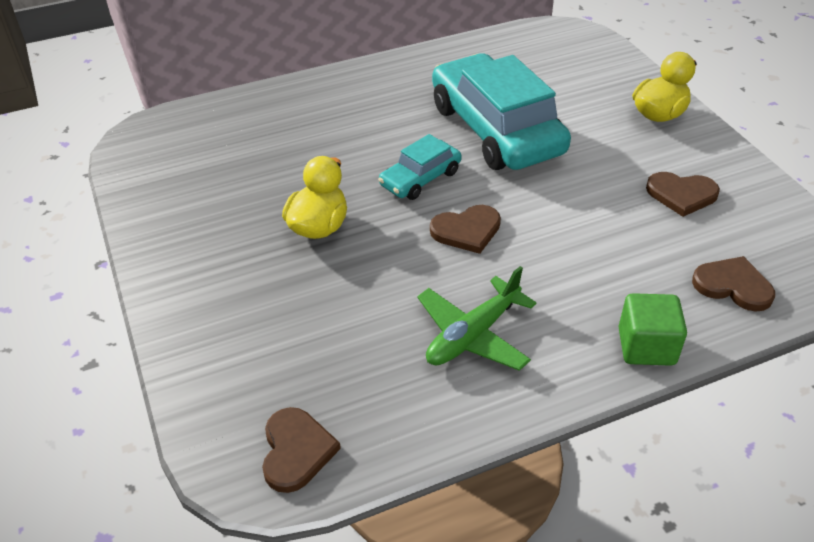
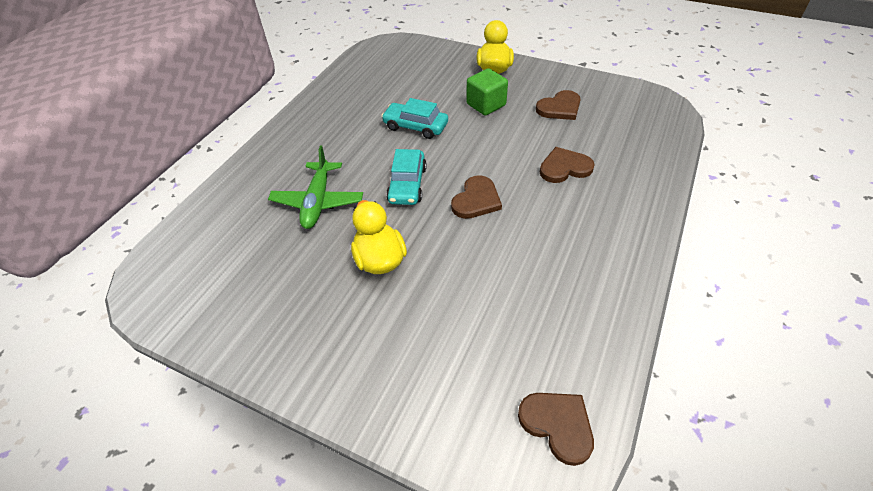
camera: 40 degrees left, 5 degrees up
(473, 335) = (560, 262): green plane -> green plane (318, 201)
(496, 129) = (415, 126): turquoise car -> turquoise car, size x0.49
(646, 346) = (648, 203): green cube -> green cube (486, 105)
(733, 286) = (642, 143): brown heart -> brown heart (564, 167)

